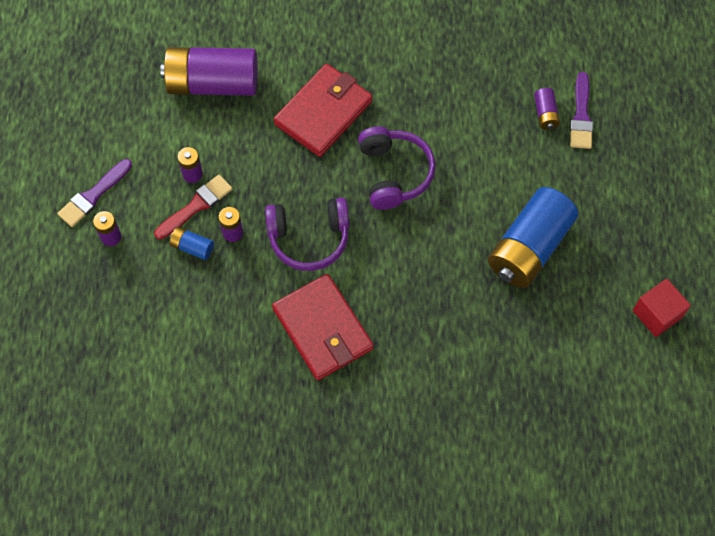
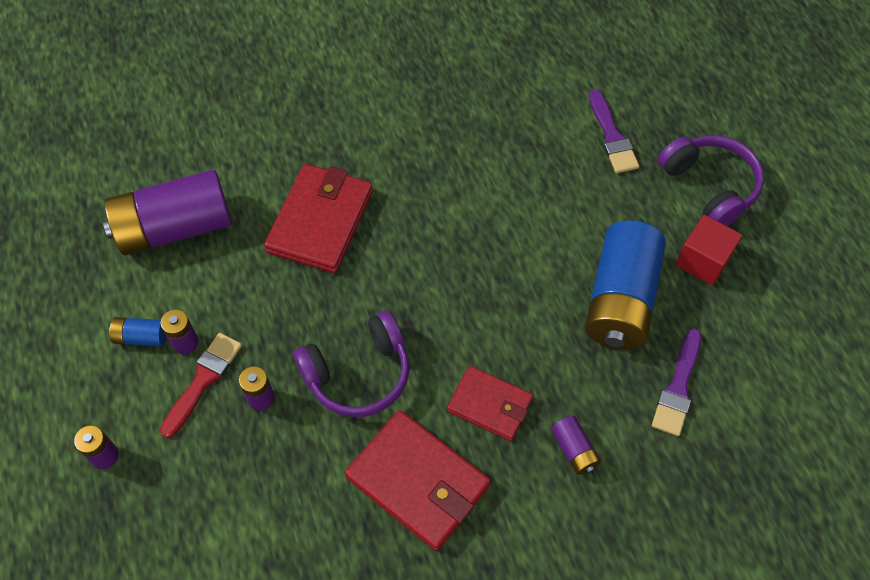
camera: 20 degrees left, 5 degrees down
(93, 195) = (65, 410): purple brush -> purple brush (678, 387)
(192, 247) = (216, 434): blue battery -> blue battery (141, 337)
(394, 173) = (430, 264): purple headphones -> purple headphones (709, 187)
(396, 293) = (490, 405): none -> red wallet
(545, 114) = (572, 146): purple battery -> purple battery (574, 450)
(657, 314) = (795, 328): red cube -> red cube (703, 261)

